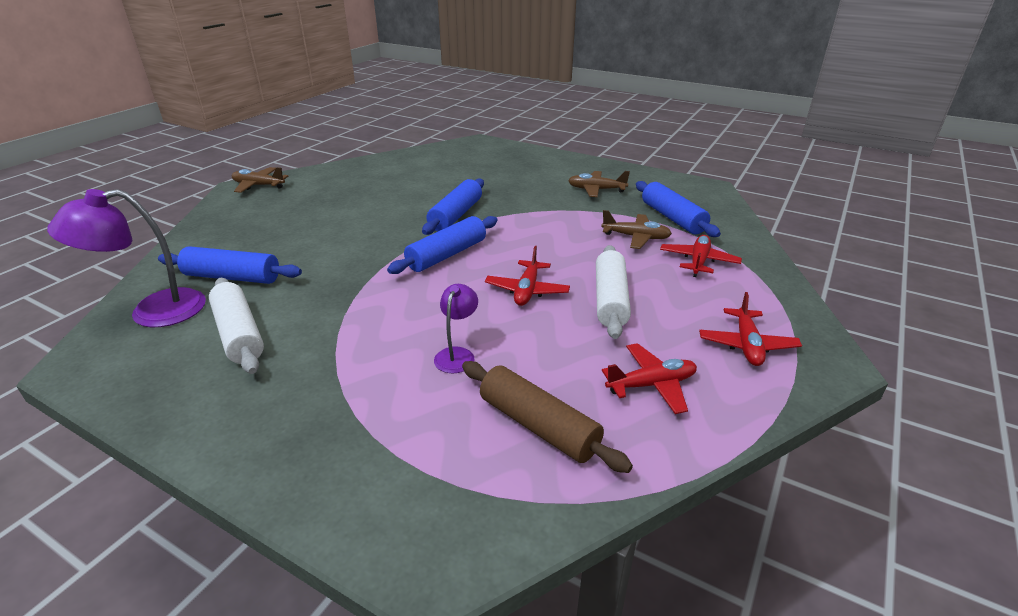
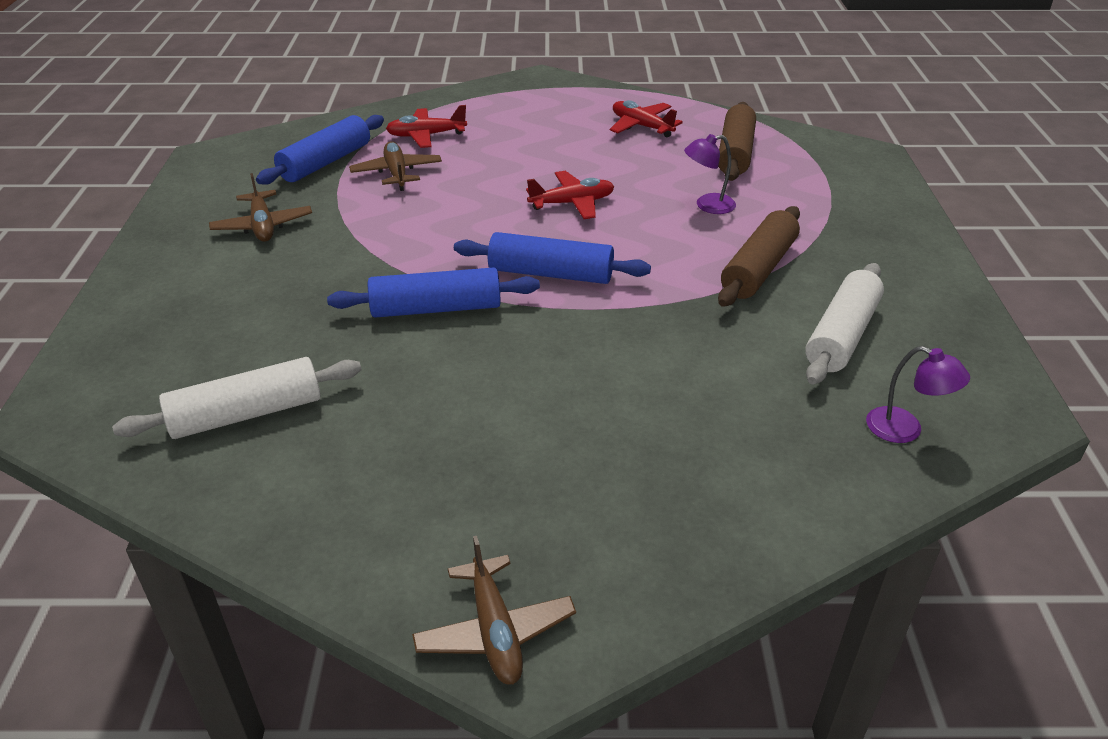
camera: 120 degrees left, 5 degrees up
(153, 312) = (905, 430): purple lamp -> purple lamp, size x0.54
(232, 277) = (777, 415): blue rolling pin -> none
(347, 336) = (758, 268): none -> brown rolling pin
(610, 299) = (543, 162): white rolling pin -> white rolling pin (246, 414)
(747, 345) = (550, 103): red plane -> none

